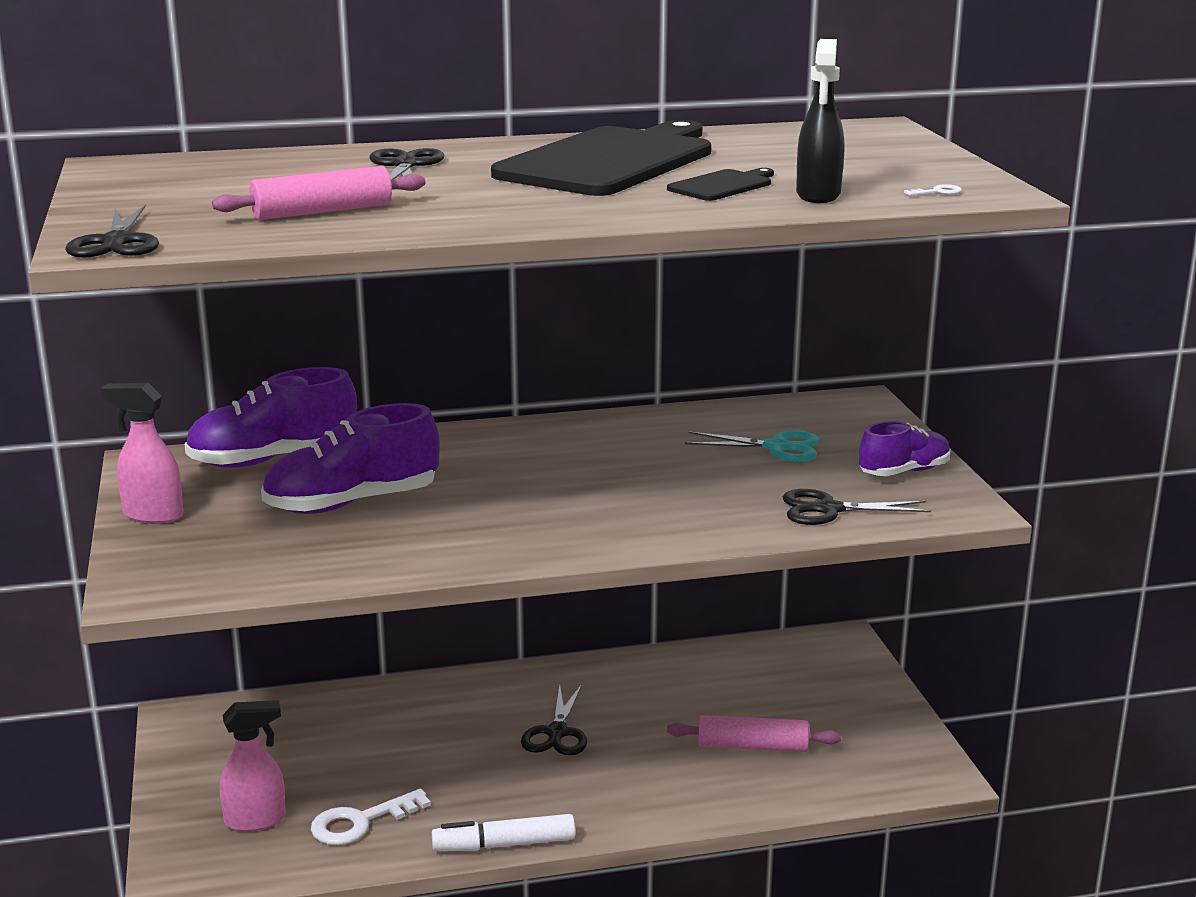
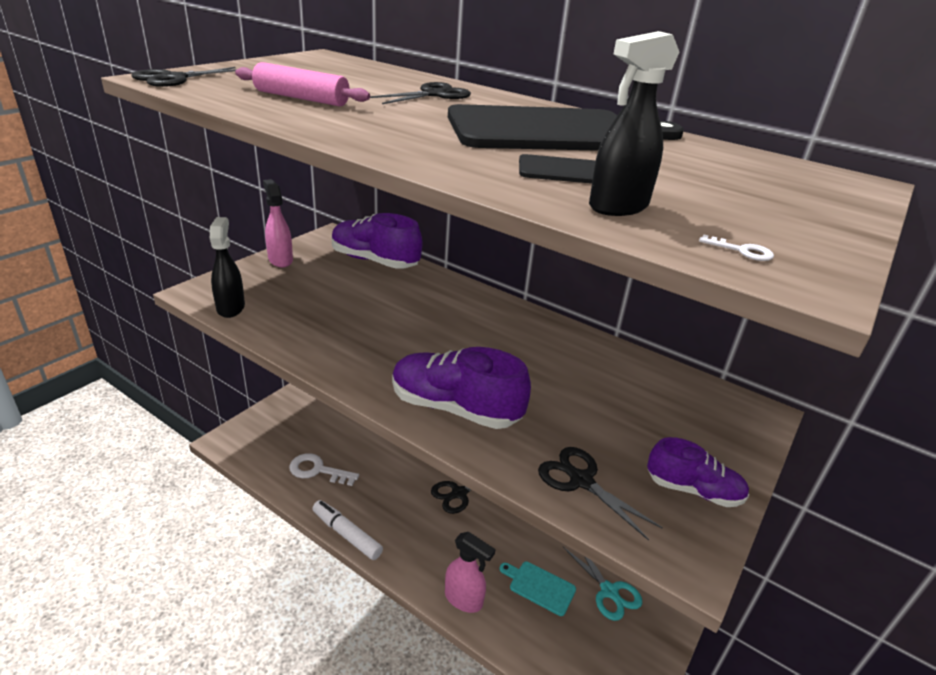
camera: 45 degrees right, 10 degrees up
(225, 581) = (231, 308): none -> black spray bottle
(256, 820) = (289, 437): pink spray bottle -> pink spray bottle (464, 599)
(352, 503) = (355, 301): purple shoe -> purple shoe (455, 408)
(752, 746) = (539, 587): pink rolling pin -> turquoise cutting board
(776, 447) = (633, 410): turquoise scissors -> turquoise scissors (609, 591)

